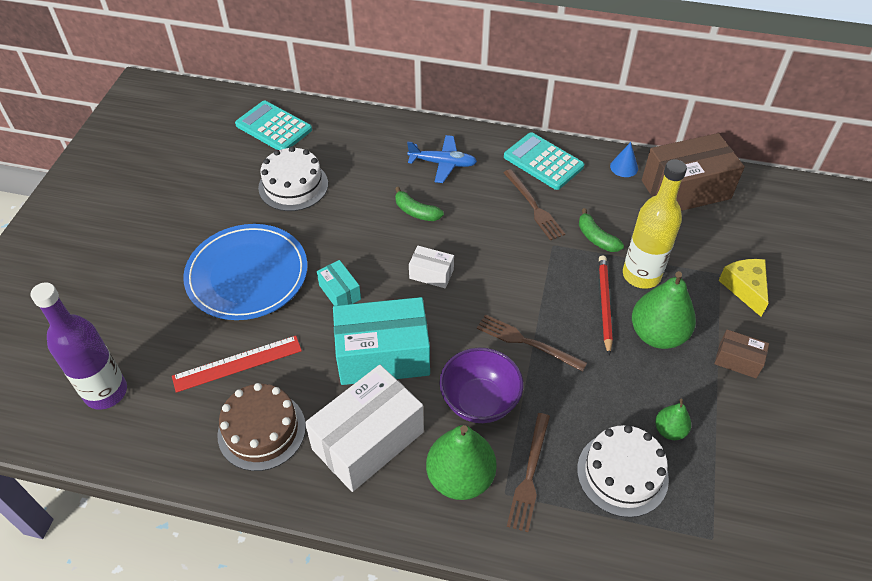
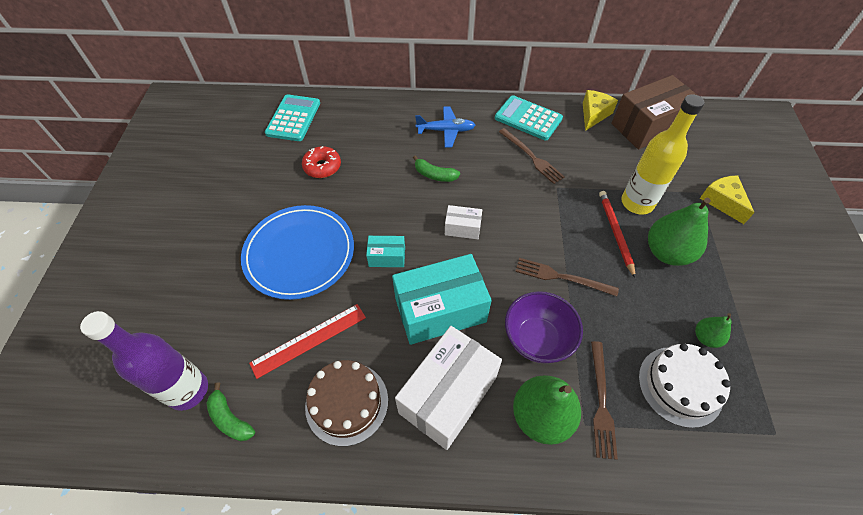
camera: 10 degrees left, 5 degrees up
(274, 127) = (293, 118): turquoise calculator -> turquoise calculator turned 75 degrees clockwise
(293, 185) = (322, 167): white cake -> red donut
(340, 292) = (387, 257): turquoise box -> turquoise box turned 45 degrees counterclockwise
(596, 238) = (590, 176): green banana -> green banana (230, 418)
(624, 167) = (594, 114): blue cone -> yellow cheese
(737, 360) = (739, 265): brown box -> none

